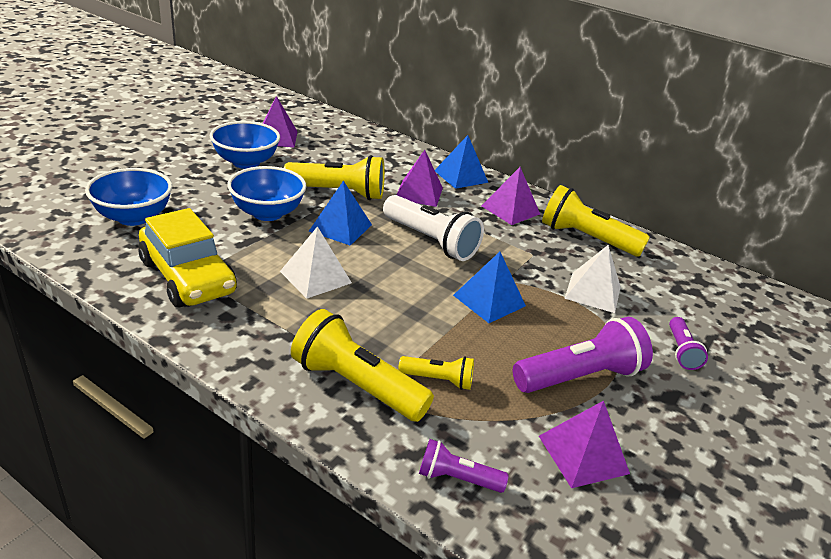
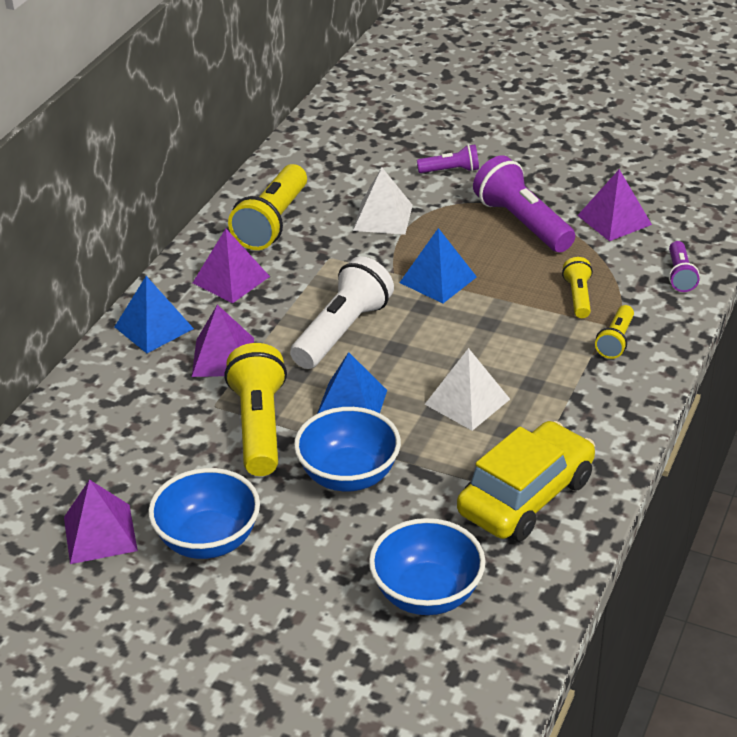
camera: 95 degrees left, 5 degrees up
(356, 385) = (615, 341): yellow flashlight -> yellow flashlight, size x0.53

